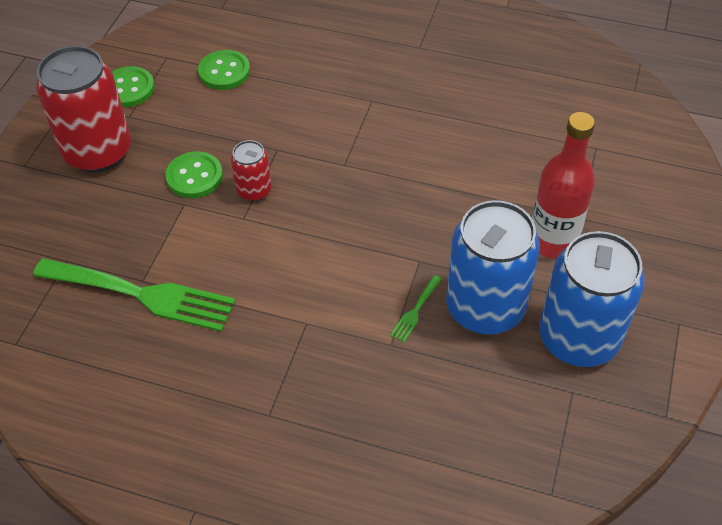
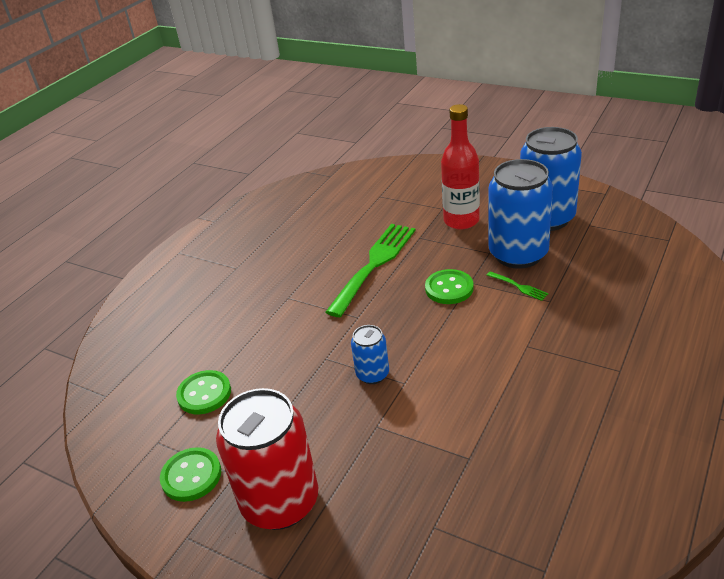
camera: 75 degrees left, 15 degrees down
(142, 294) = (487, 457): green fork -> green fork (374, 264)
(194, 176) = (342, 417): green button -> green button (449, 288)
(254, 190) = (372, 374): red can -> blue can

